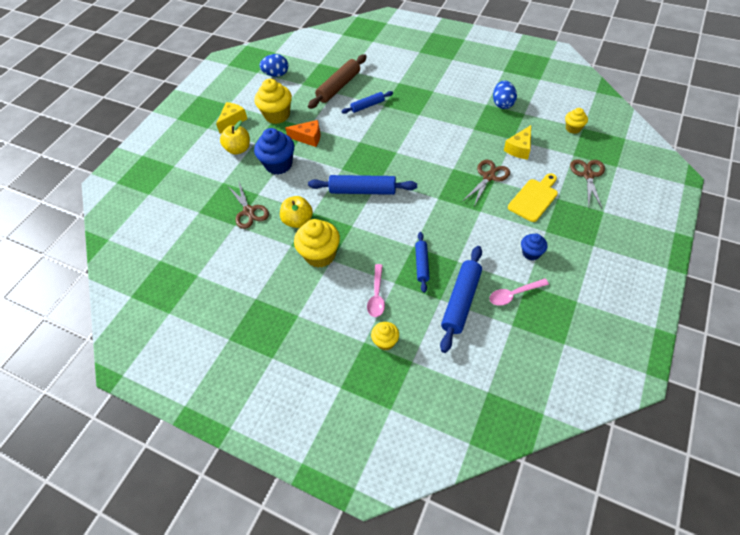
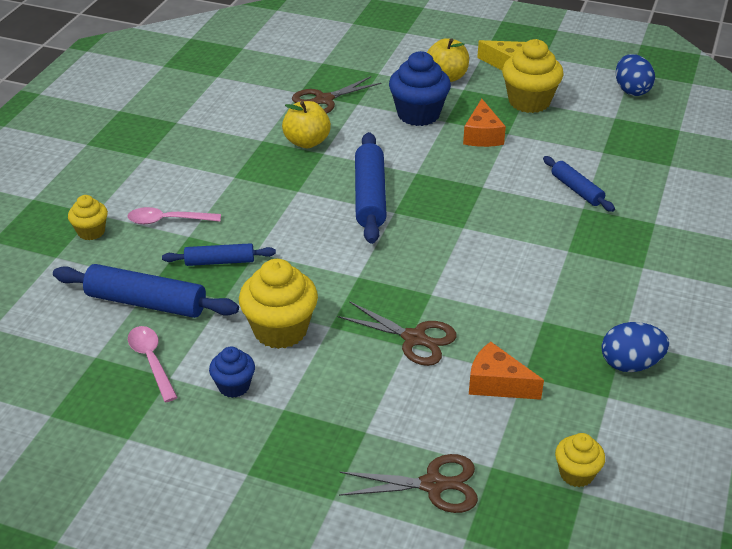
camera: 80 degrees right, 15 degrees down
(320, 255) = (243, 166): yellow cupcake -> yellow cupcake (280, 330)
(339, 87) = (619, 155): brown rolling pin -> none
(519, 148) = (497, 383): yellow cheese -> orange cheese
(534, 198) = (363, 397): yellow cutting board -> none

